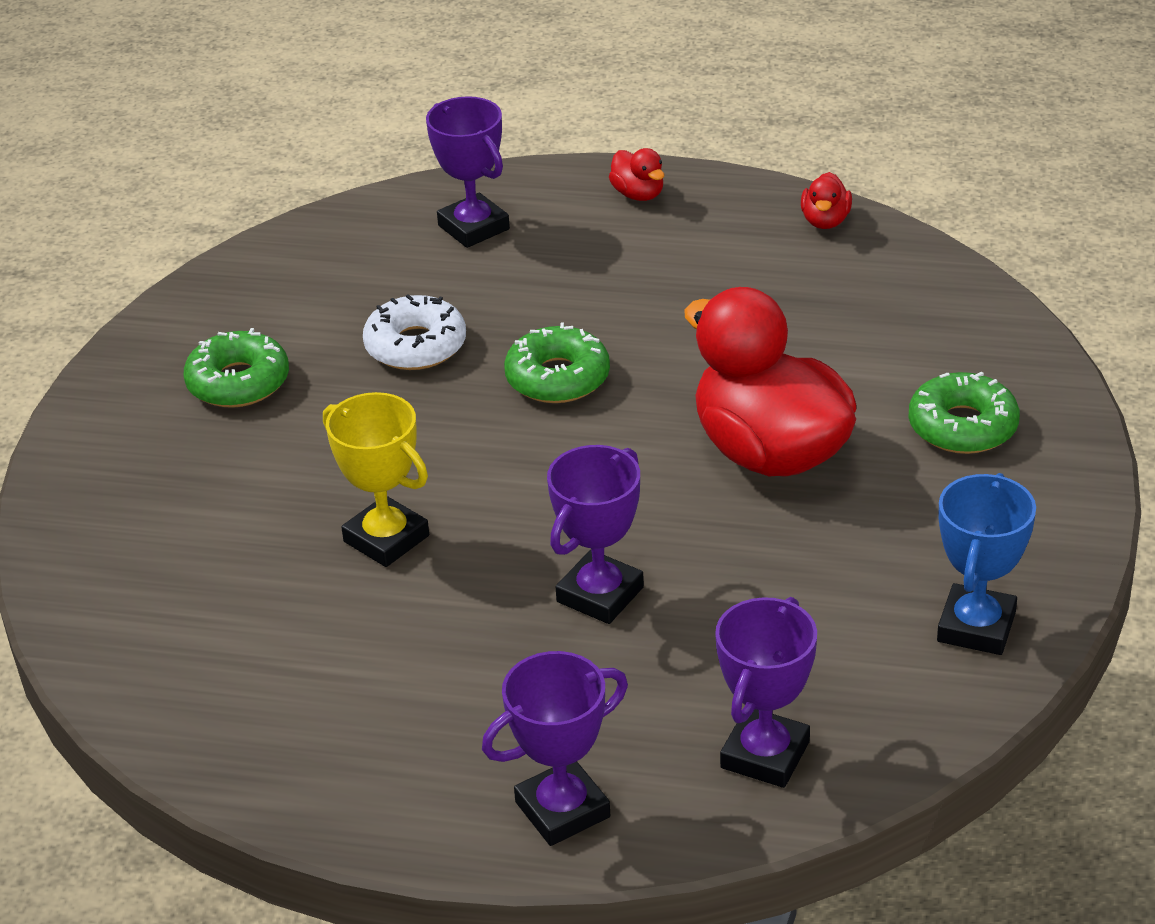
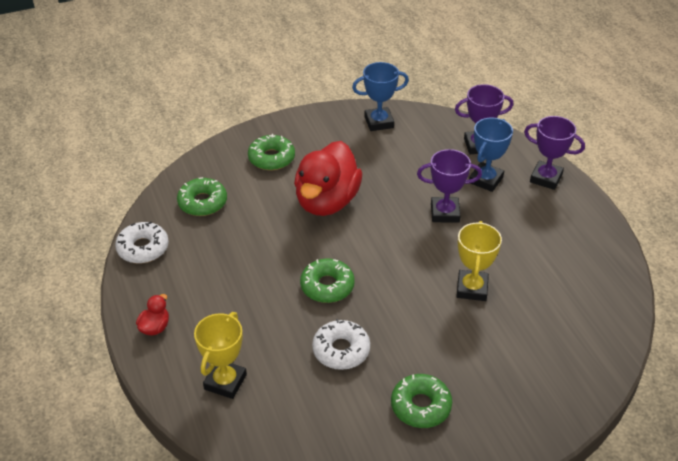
camera: 125 degrees left, 5 degrees up
(473, 227) = (225, 382): purple trophy -> yellow trophy
(642, 705) = (486, 180): none -> blue trophy
(825, 221) = (143, 248): red duck -> white donut
(893, 308) = (202, 202): none -> green donut

